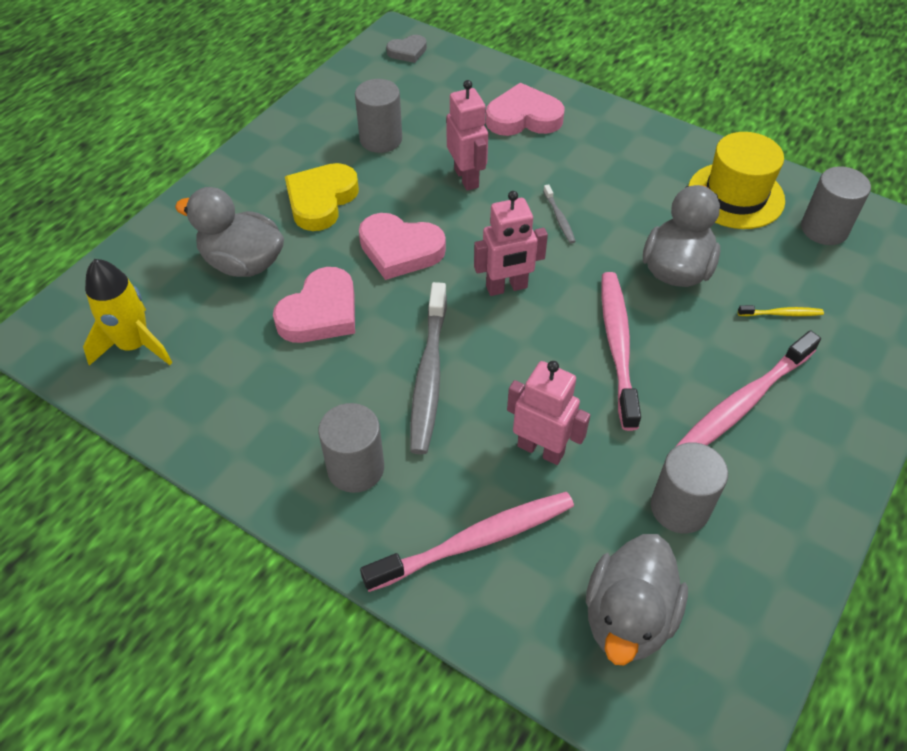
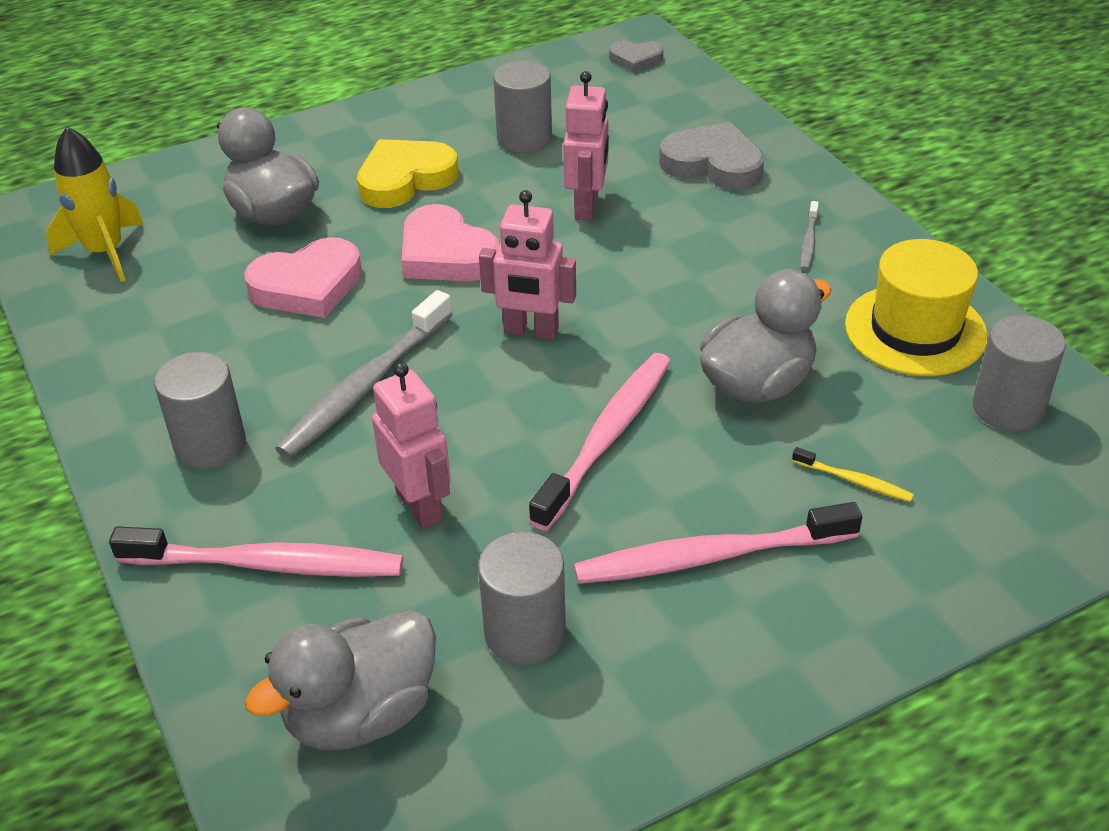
camera: 30 degrees right, 10 degrees down
(523, 117) = (713, 164): pink heart -> grey heart
(559, 218) = (659, 282): grey toothbrush -> grey toothbrush (808, 242)

